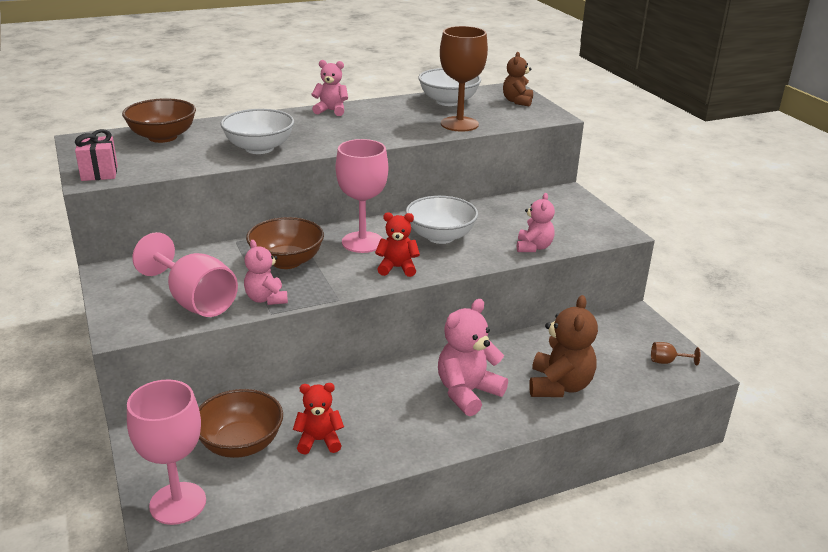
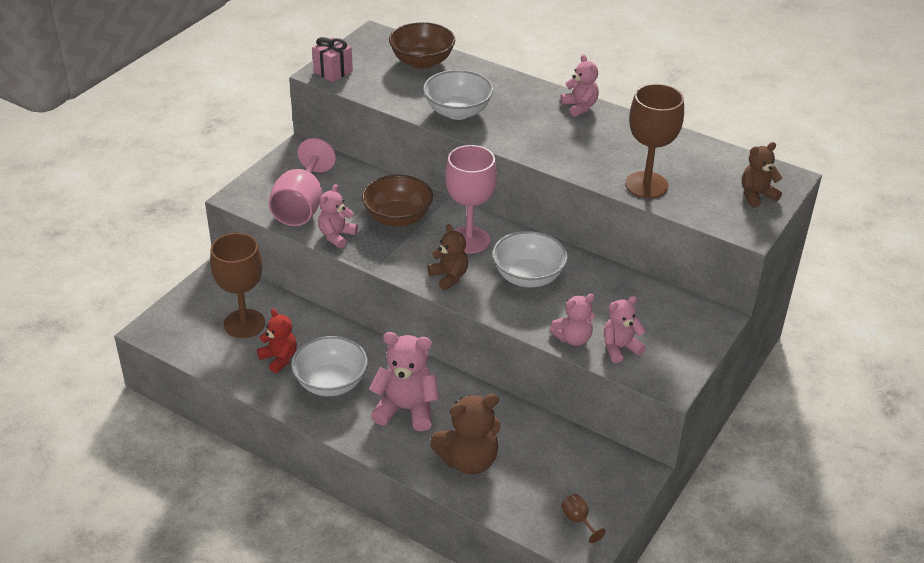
camera: 55 degrees right, 10 degrees up
(178, 503) = (168, 329): pink goblet -> none
(240, 443) = (244, 324): brown bowl -> brown goblet
(397, 268) = (449, 277): red teddy bear -> brown teddy bear
(448, 101) = (694, 156): white bowl -> white bowl (331, 383)
(563, 235) = (620, 348): none -> pink teddy bear

